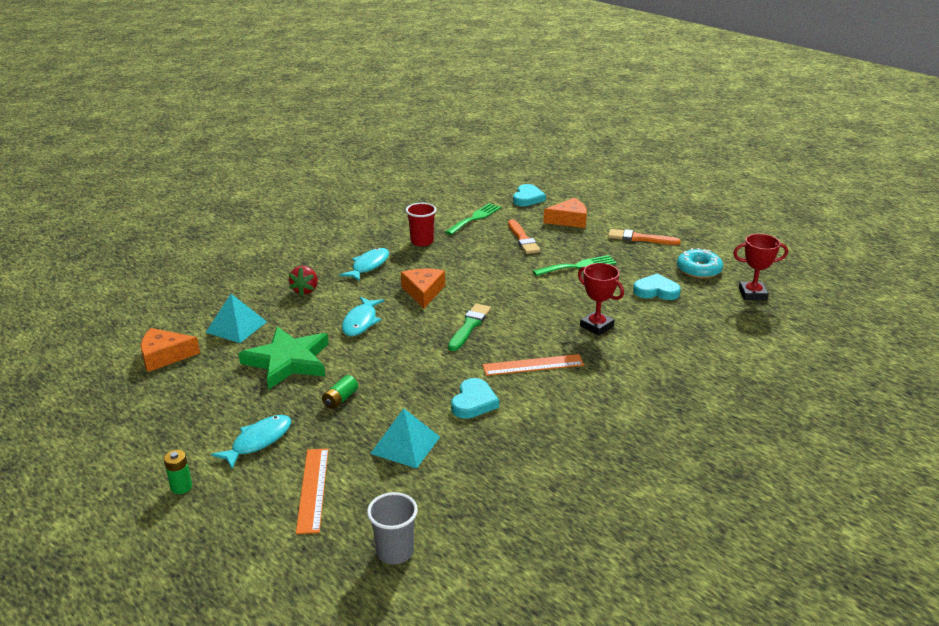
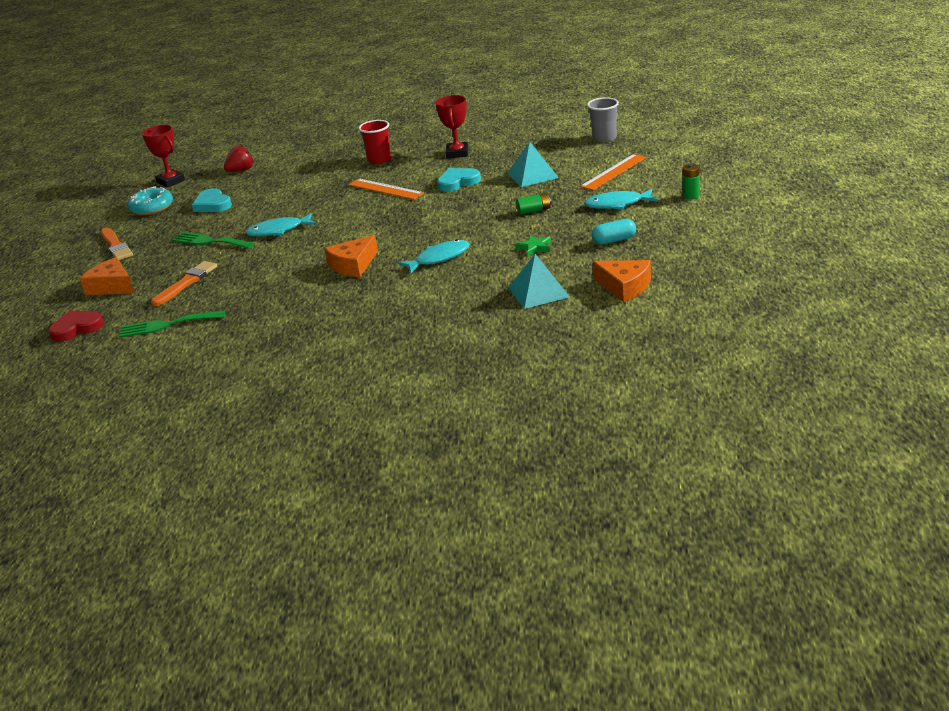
camera: 130 degrees left, 0 degrees up
(218, 396) = (614, 240): none -> turquoise capsule
(288, 361) = (535, 247): green star -> green star, size x0.41
(305, 290) = (437, 306): red strawberry -> red strawberry (241, 171)
(368, 266) = (348, 309): turquoise fish -> turquoise fish (278, 230)
(422, 241) = (260, 317): red cup -> red cup (379, 160)
(469, 326) = (373, 226): green brush -> none
(527, 198) = (77, 328): turquoise heart -> red heart
(596, 326) = (300, 197): red trophy -> red trophy (457, 153)

